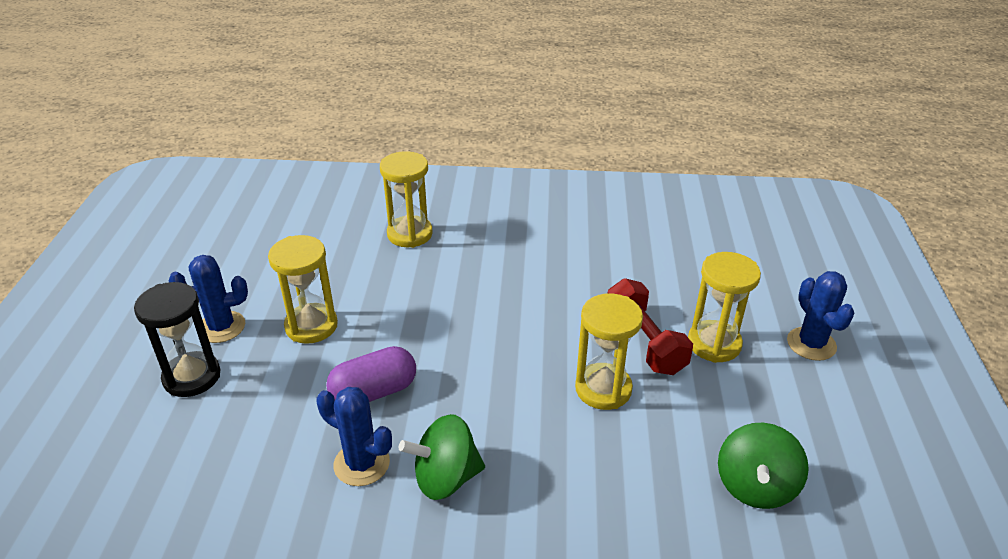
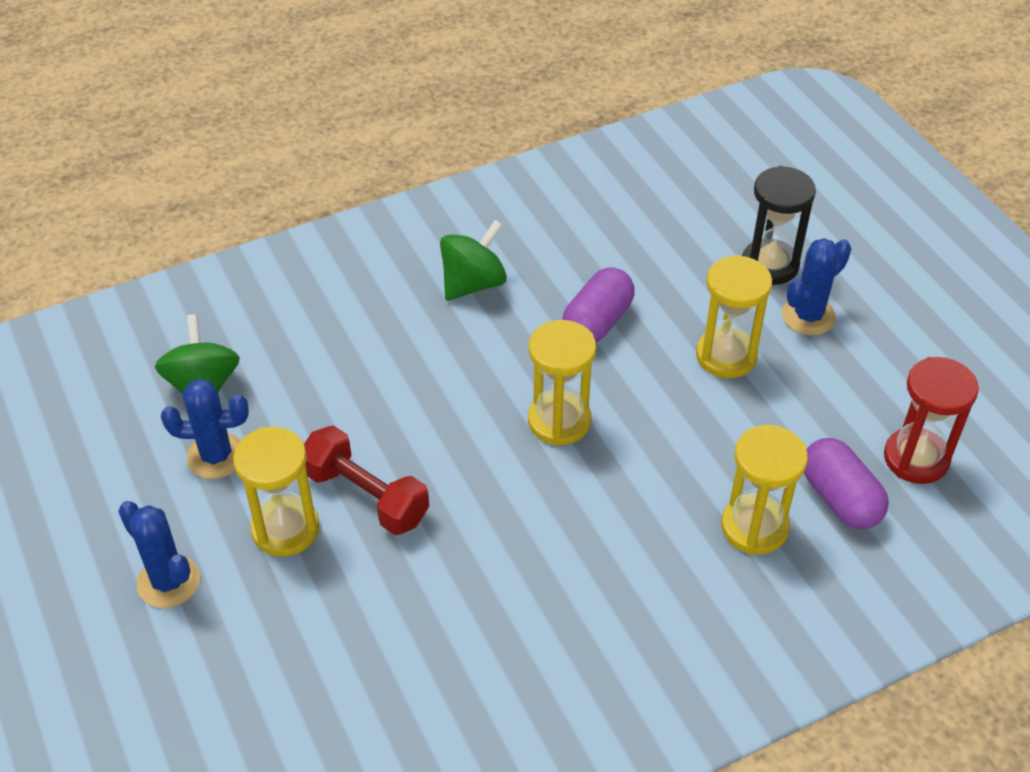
camera: 150 degrees right, 10 degrees up
(279, 228) = (916, 458): none -> red hourglass
(346, 228) = (840, 498): none -> purple capsule
(361, 464) = (550, 265): blue cactus -> blue cactus (216, 456)
(603, 389) = (383, 419): yellow hourglass -> yellow hourglass (559, 421)

